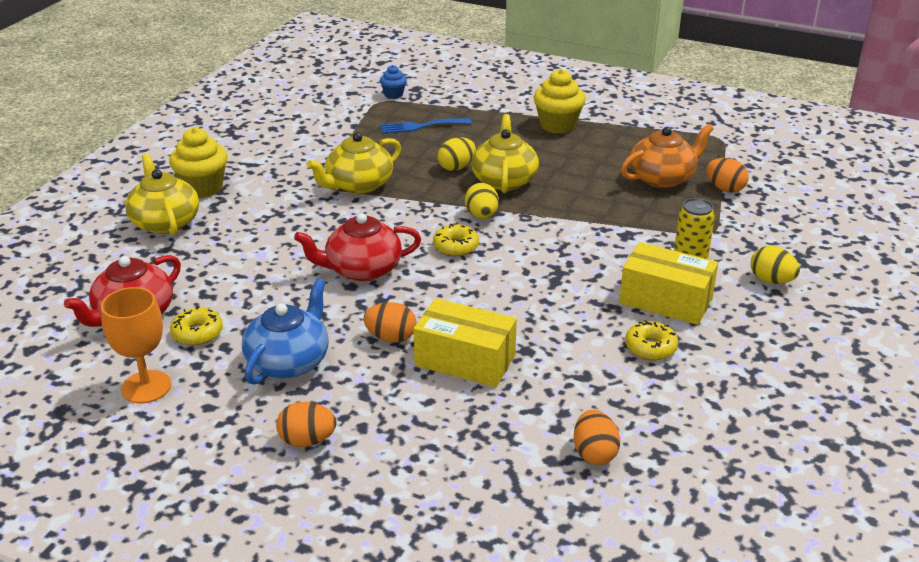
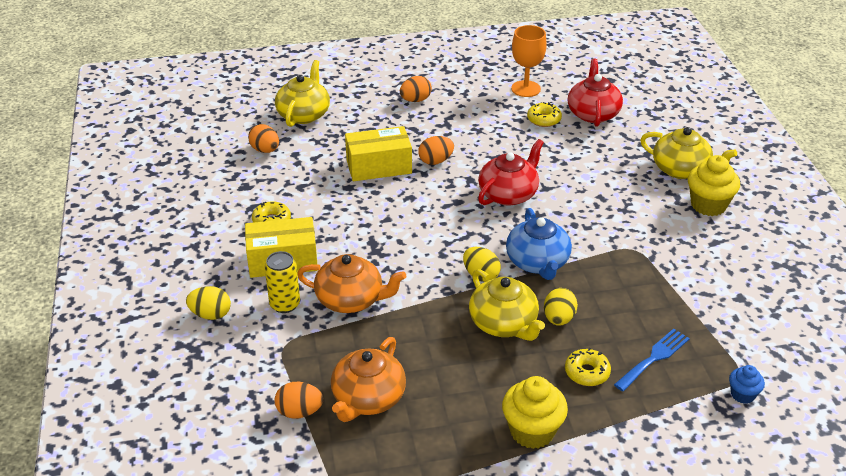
camera: 145 degrees right, 5 degrees up
(289, 361) = (474, 127): blue teapot -> blue teapot (537, 262)
(358, 185) = (608, 261): yellow teapot -> yellow teapot (304, 114)
(456, 246) = (469, 239): yellow donut -> yellow donut (587, 372)
(621, 242) = (351, 299): none -> orange teapot

